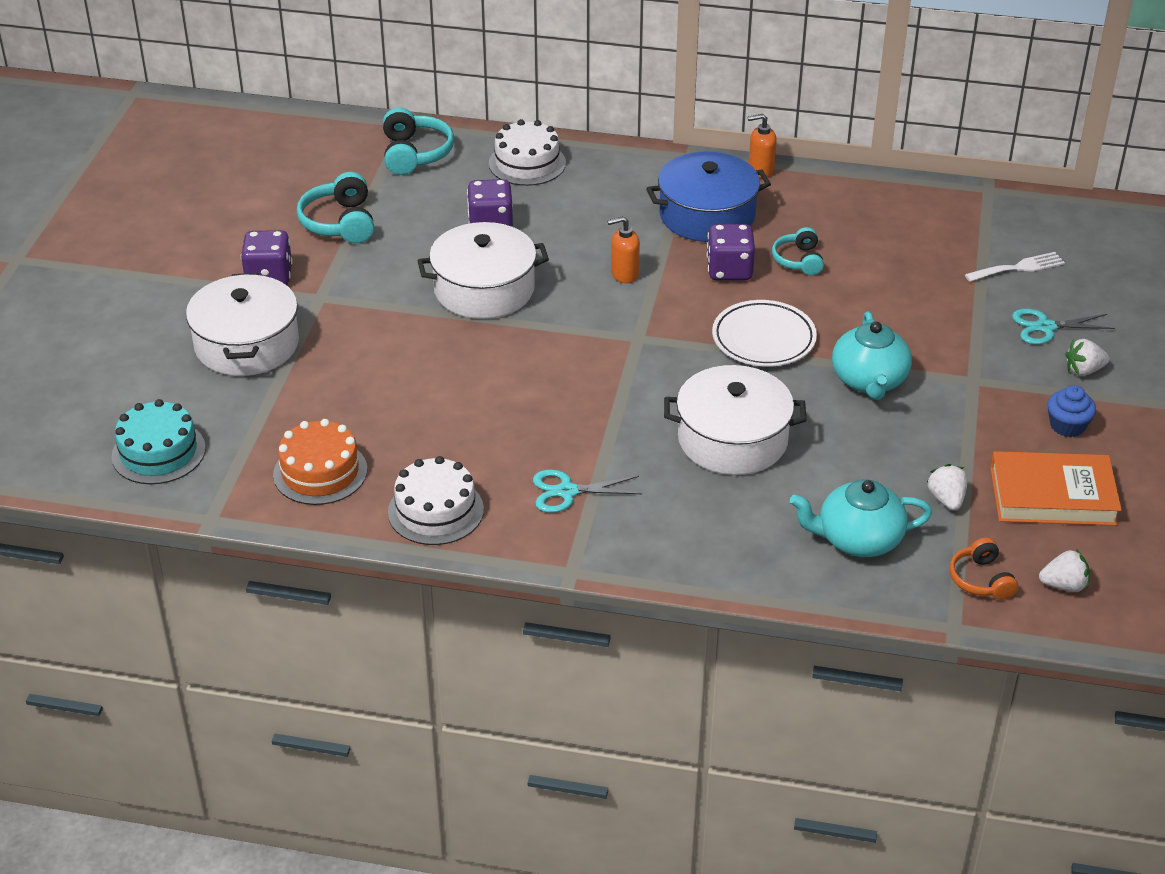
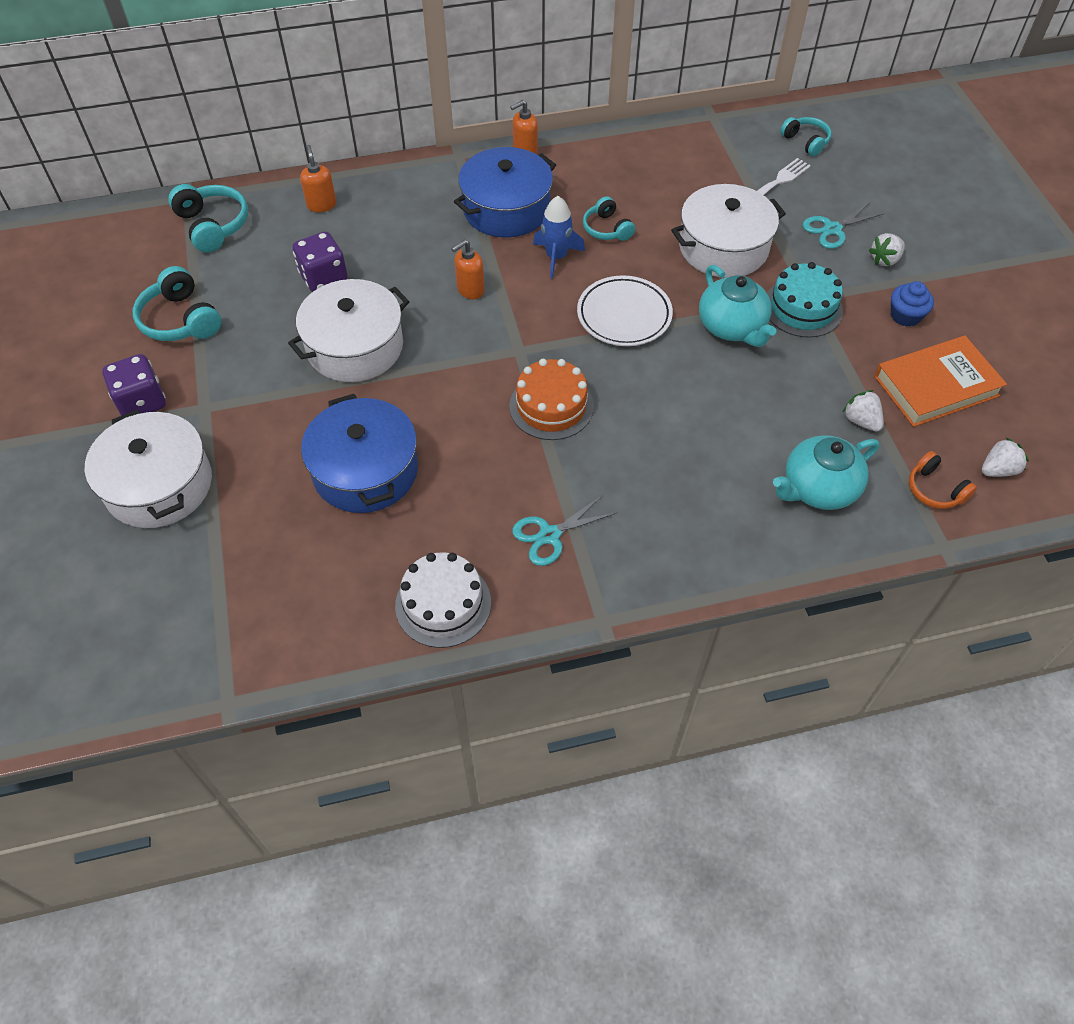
camera: 25 degrees left, 15 degrees up
(158, 452) = (132, 644): turquoise cake -> turquoise cake (802, 308)
(320, 472) = (309, 604): orange cake -> orange cake (551, 406)
(431, 389) = (365, 470): none -> blue pot
(527, 163) = (321, 205): white cake -> orange soap dispenser
(729, 270) = (556, 257): purple dice -> blue rocket
(732, 439) = (658, 426): white pot -> white pot (723, 247)
(1077, 239) = (806, 141): none -> turquoise headphones

